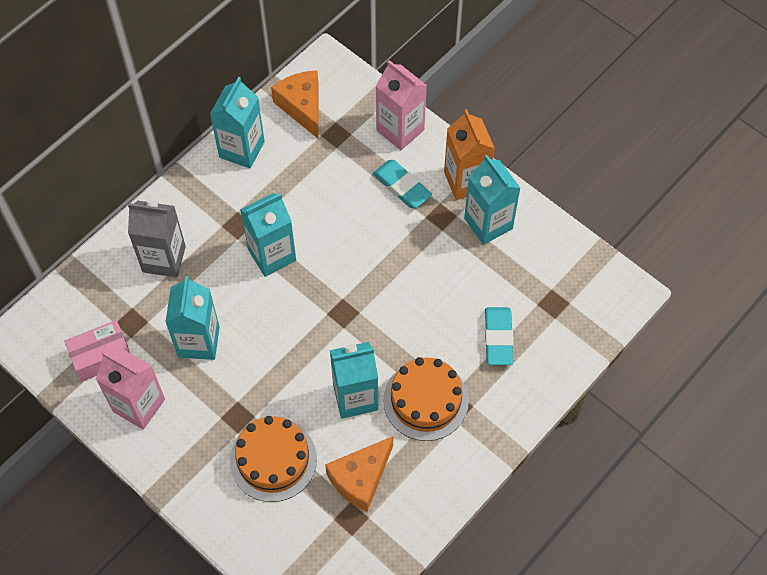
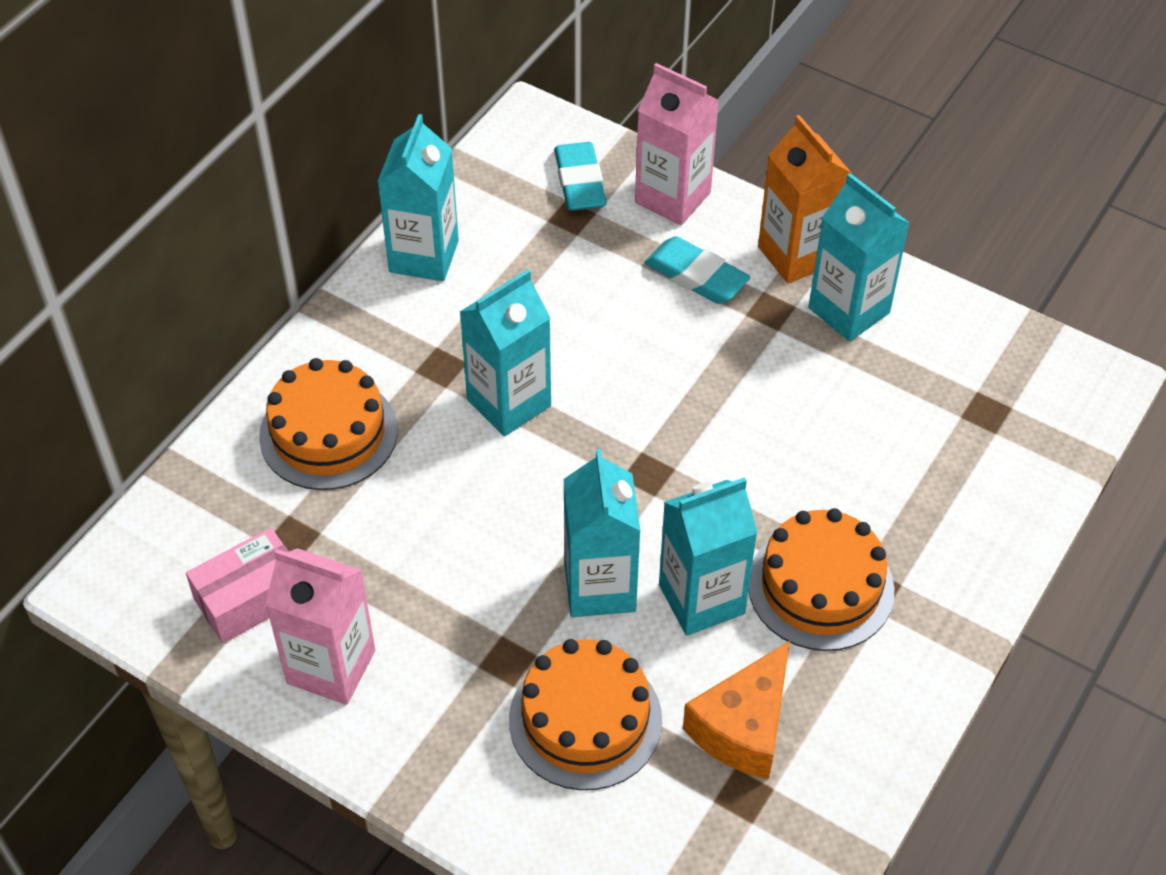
camera: 10 degrees left, 10 degrees down
(164, 259) = (328, 433): grey carton -> orange cake
(198, 341) = (414, 551): turquoise carton -> turquoise carton (599, 587)
(302, 107) = (508, 185): orange cheese -> none
(498, 338) = (913, 475): turquoise eraser -> turquoise eraser (579, 182)

